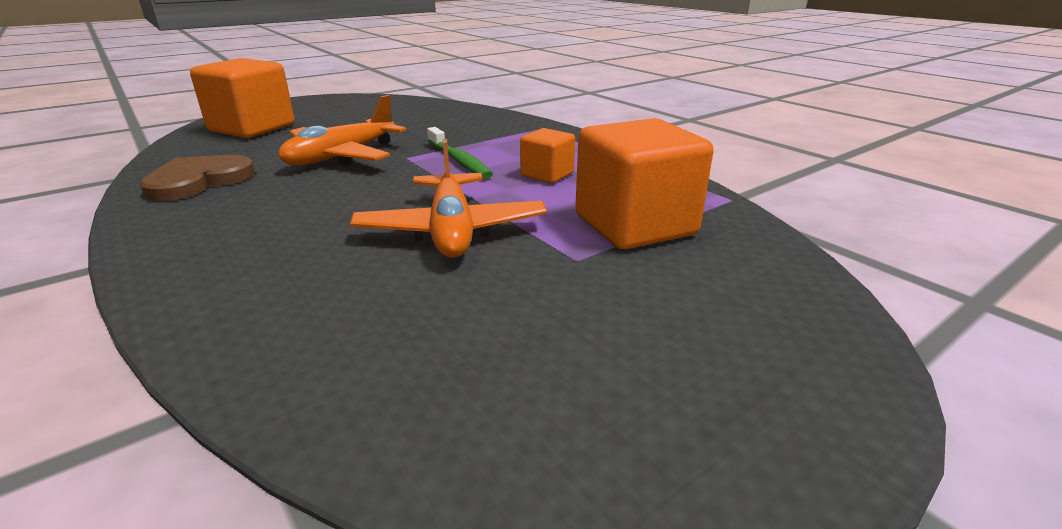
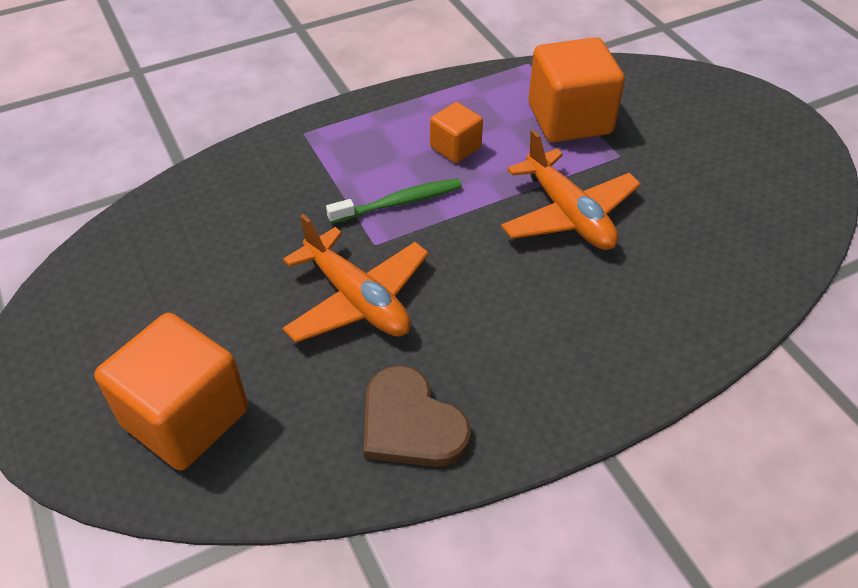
camera: 80 degrees left, 20 degrees up
(451, 230) = (568, 214): orange plane -> orange plane turned 60 degrees clockwise

